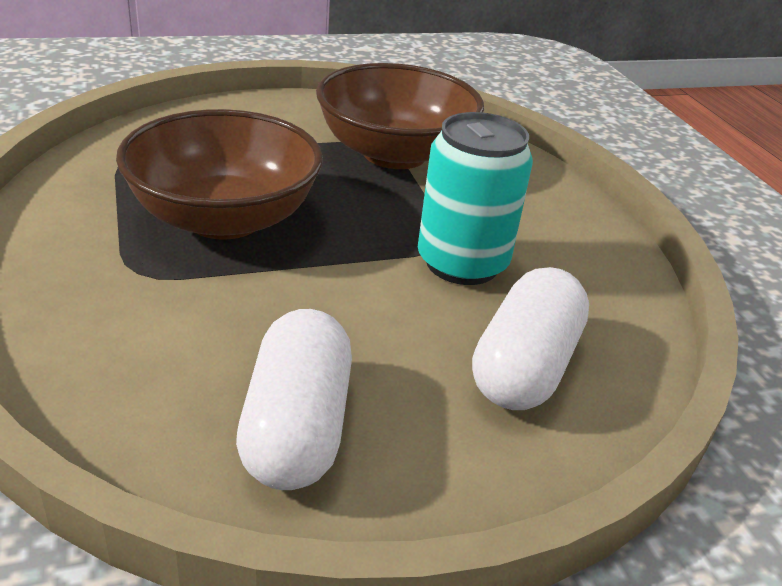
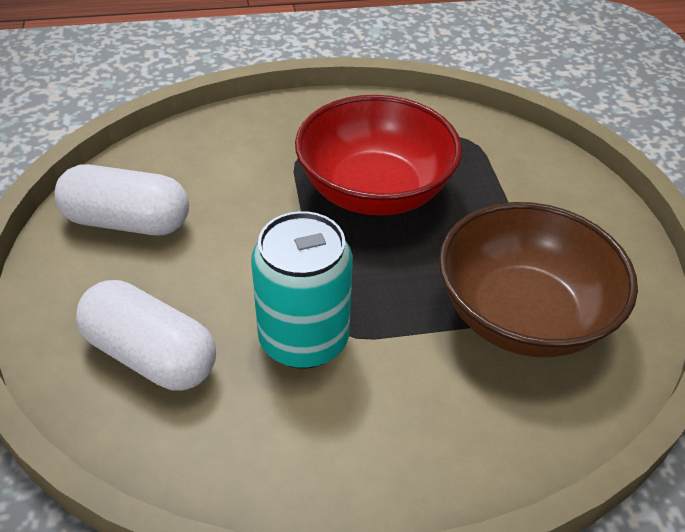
camera: 100 degrees right, 10 degrees up
(224, 218) = (375, 191): brown bowl -> red bowl

